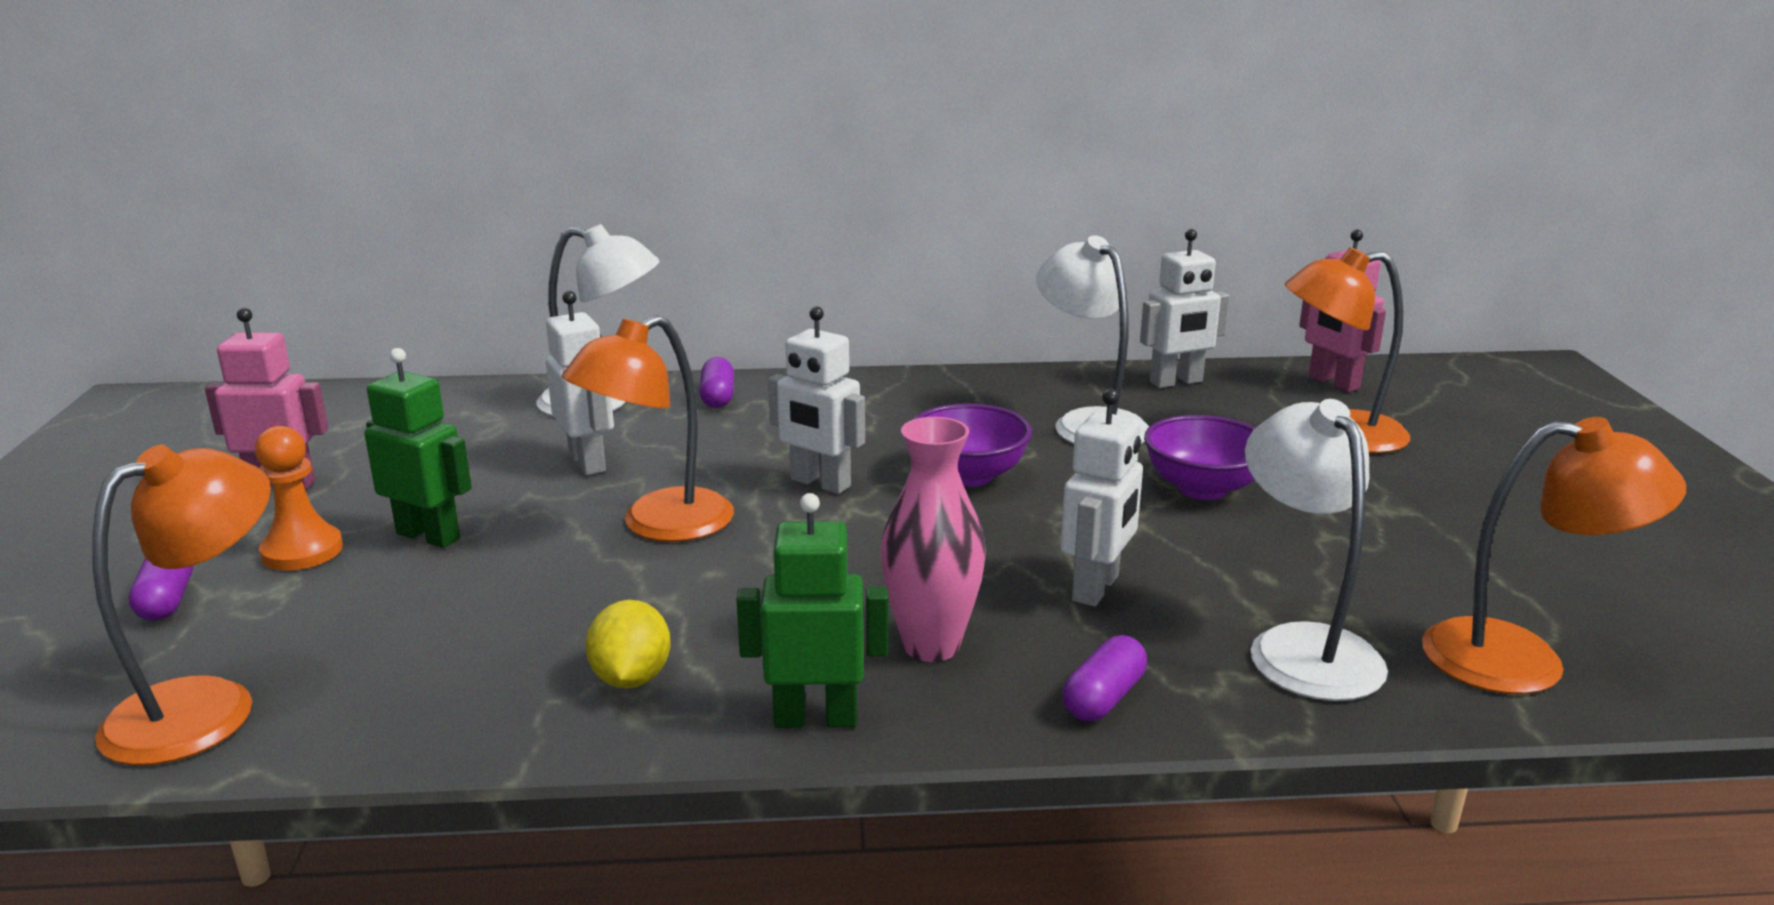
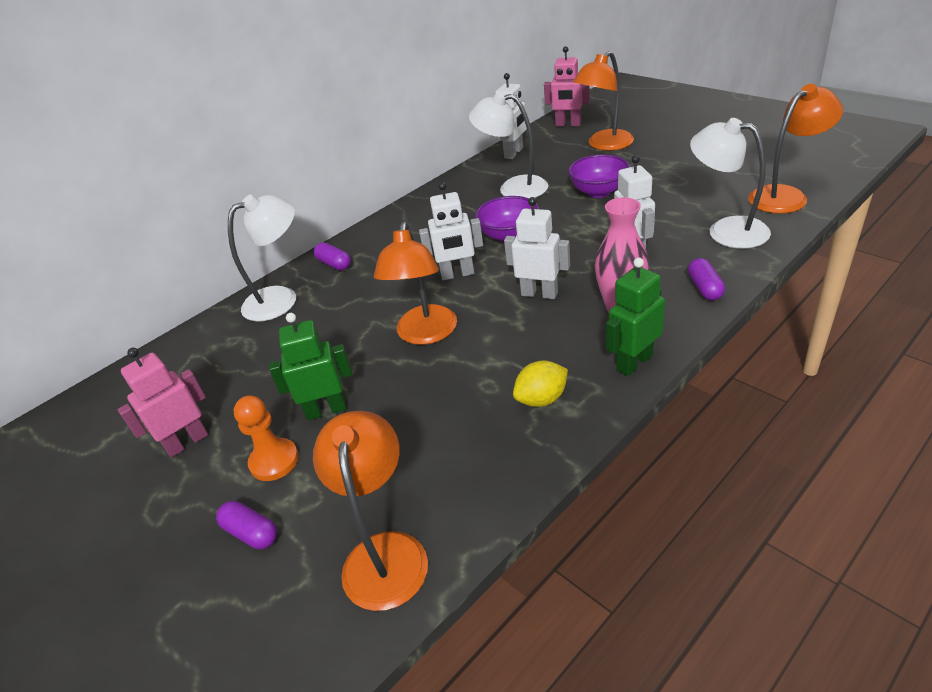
camera: 35 degrees left, 15 degrees up
(588, 462) = (333, 329): white robot -> white robot (539, 293)
(631, 678) = (541, 399): yellow lemon -> yellow lemon turned 75 degrees counterclockwise

